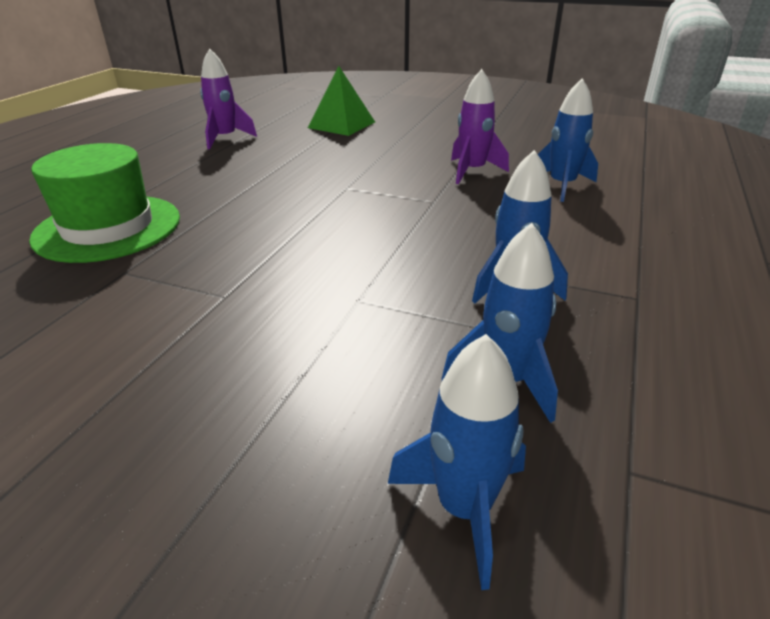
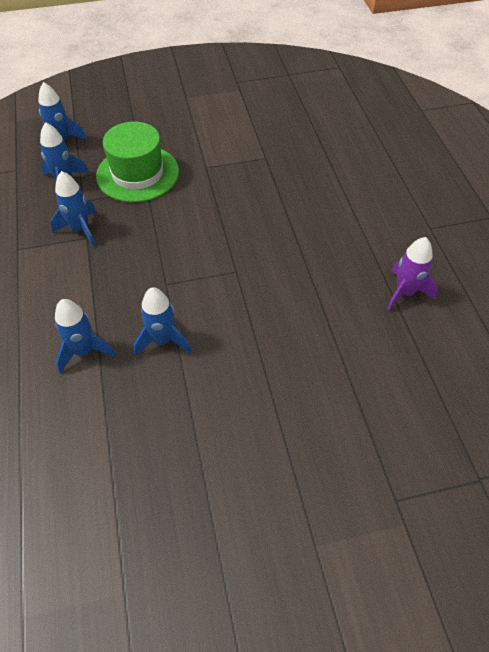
camera: 145 degrees right, 20 degrees up
(108, 228) = (318, 174): green hat -> green hat (137, 173)
(341, 124) = (347, 376): green pyramid -> none
(472, 171) = (163, 340): purple rocket -> blue rocket

